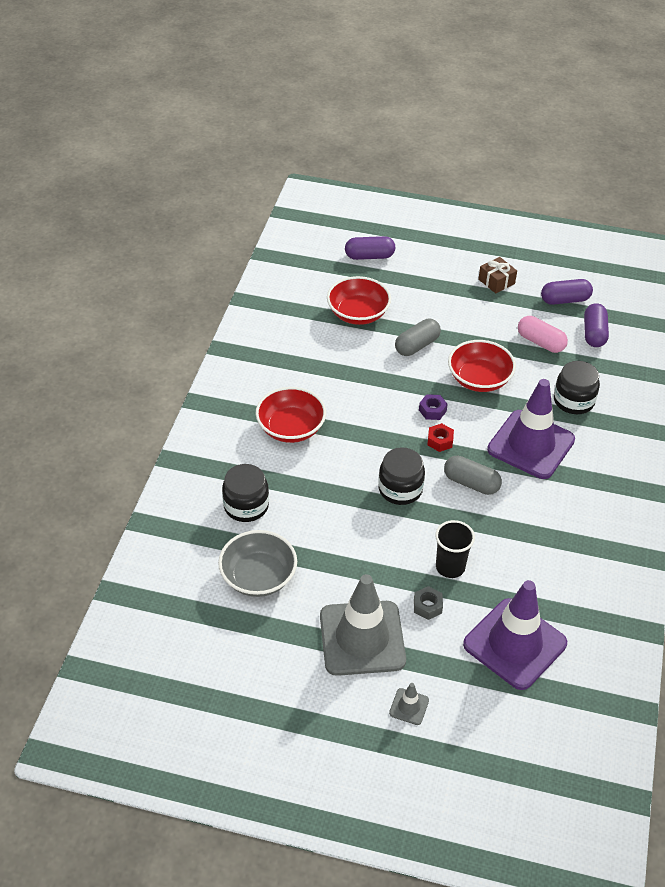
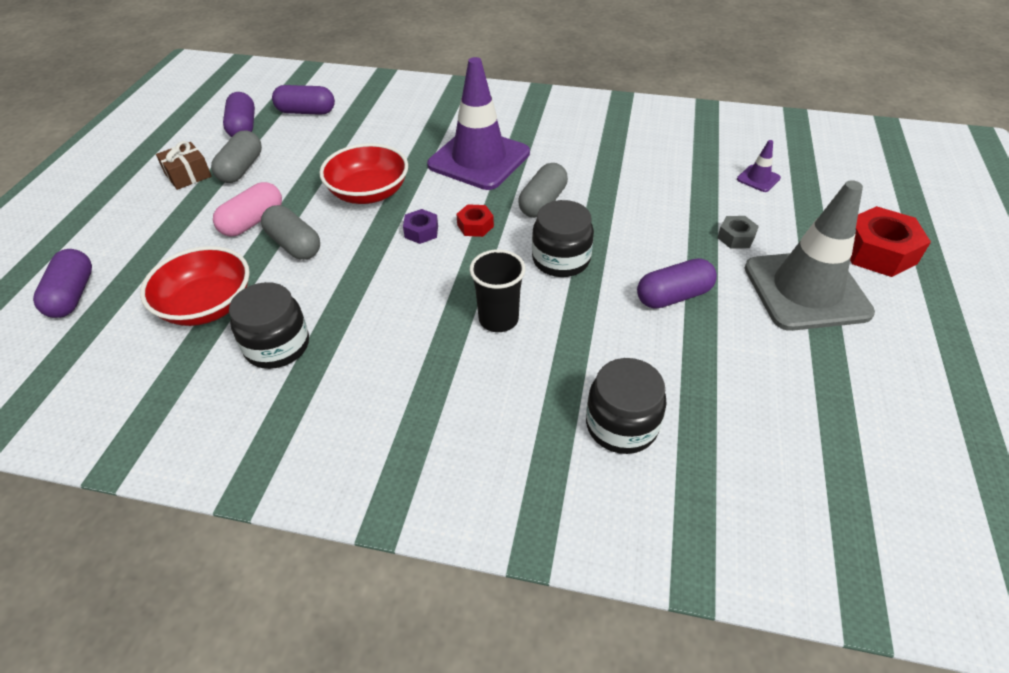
camera: 90 degrees left, 0 degrees up
(258, 577) = (752, 400): grey bowl -> none
(291, 428) = (453, 377): red bowl -> none
(358, 551) = (673, 296): none -> purple capsule
(409, 706) = (878, 252): grey traffic cone -> red nut
(450, 567) = (673, 220): black cup -> black cup (498, 319)
(506, 307) = (241, 169): none -> grey capsule
(514, 644) = (758, 179): purple traffic cone -> purple traffic cone, size x0.40
(540, 342) = (312, 146): pink capsule -> pink capsule (252, 221)
(573, 401) = (411, 129): black jar -> black jar (277, 346)

